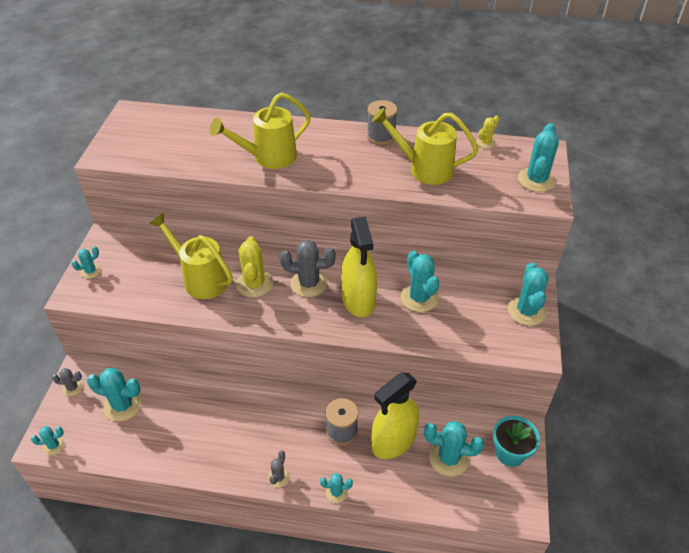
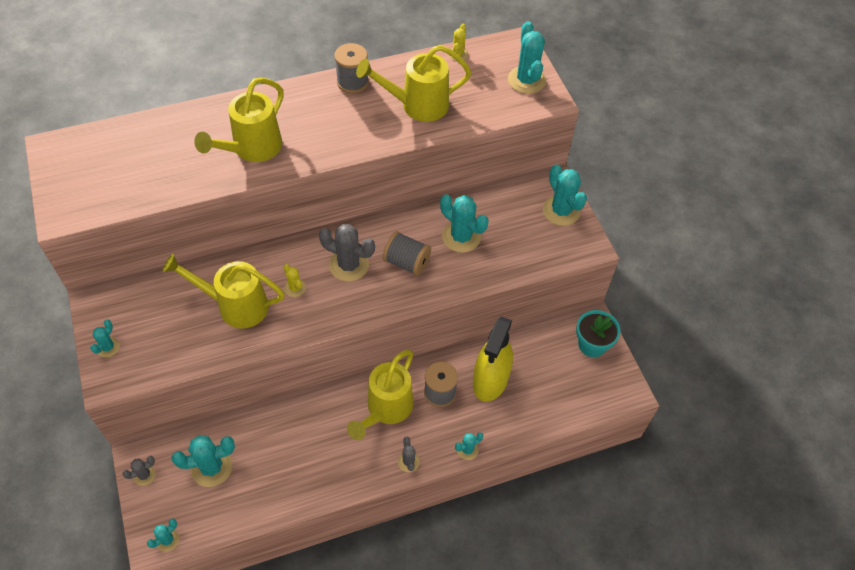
camera: 30 degrees left, 10 degrees up
(254, 284) = (295, 288): yellow cactus -> yellow cactus, size x0.54
(287, 424) = (386, 409): none -> yellow watering can
(309, 283) = (349, 265): grey cactus -> grey cactus turned 45 degrees clockwise
(358, 300) = (407, 262): yellow spray bottle -> grey spool
(448, 458) = (545, 373): turquoise cactus -> none

